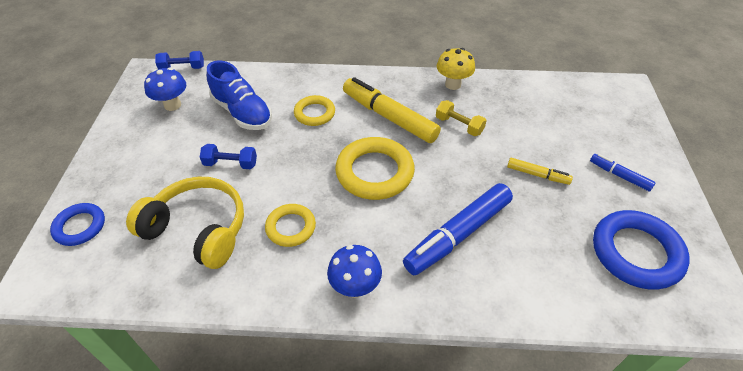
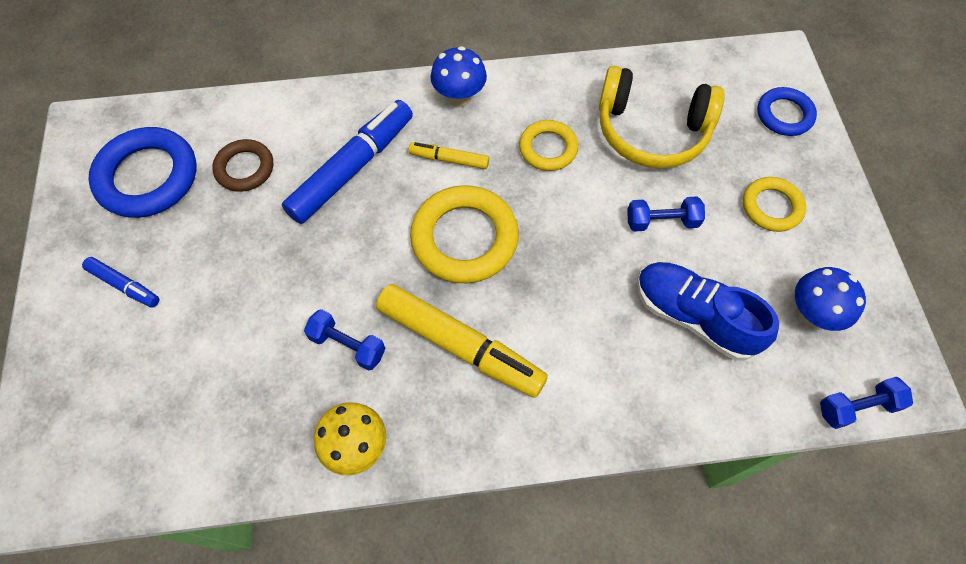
camera: 170 degrees right, 15 degrees up
(314, 113) = (580, 333): yellow ring -> yellow ring (771, 207)
(459, 125) = (347, 345): yellow dumbbell -> blue dumbbell
(537, 175) = (240, 268): yellow marker -> yellow marker (449, 159)
(551, 248) = (245, 168): none -> brown ring

